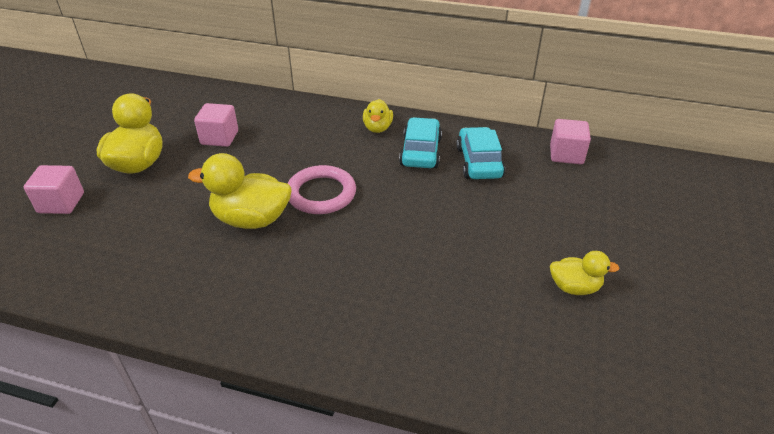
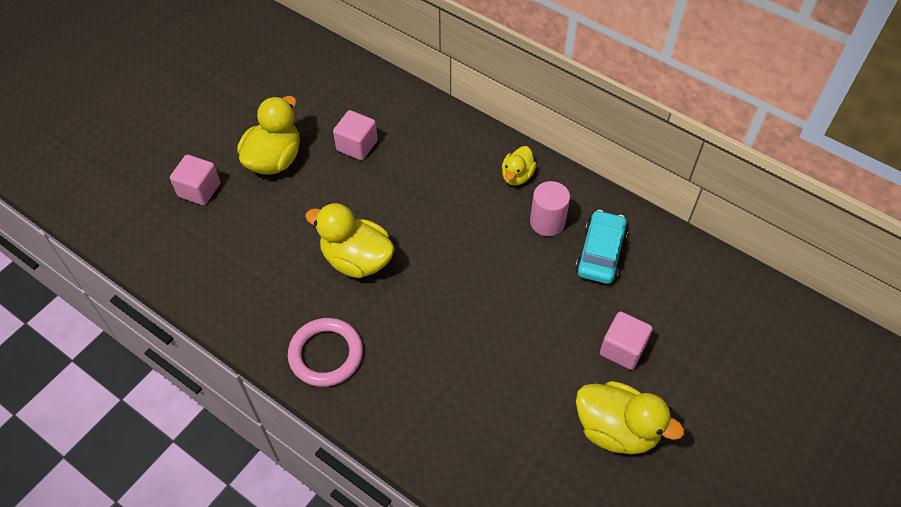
camera: 20 degrees right, 15 degrees up
(321, 193) = (429, 248): pink ring -> pink ring (326, 354)
(421, 152) = (547, 222): turquoise car -> pink cylinder
(566, 154) = (698, 270): pink cube -> pink cube (622, 349)
(574, 287) = (616, 429): yellow duck -> yellow duck, size x1.73

